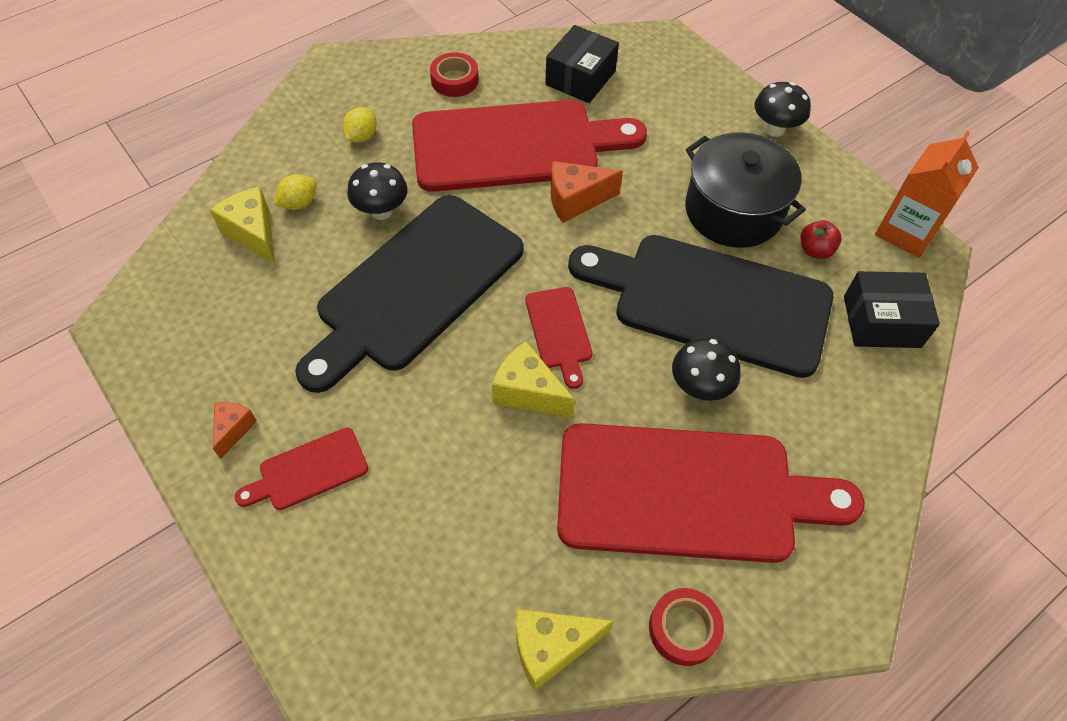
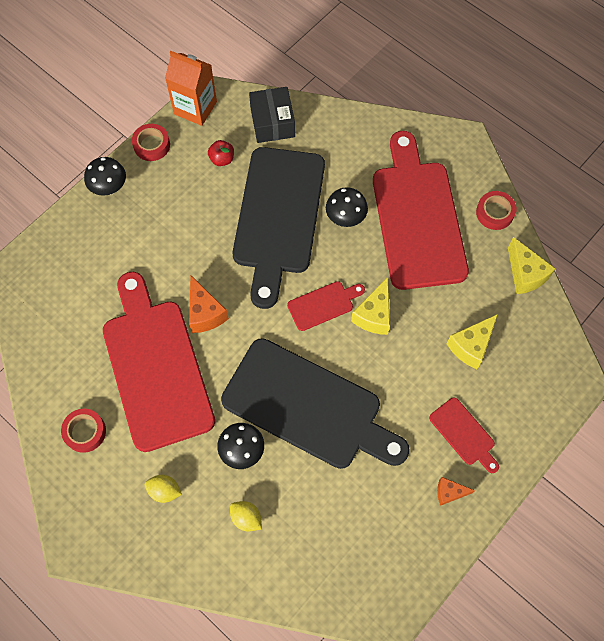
camera: 100 degrees left, 10 degrees up
(253, 233) = (284, 543): yellow cheese -> yellow cheese (470, 346)
(580, 78) = (69, 331): black box -> none
(733, 211) = (196, 209): black pot -> none
(841, 177) = (152, 145): none -> red tape

